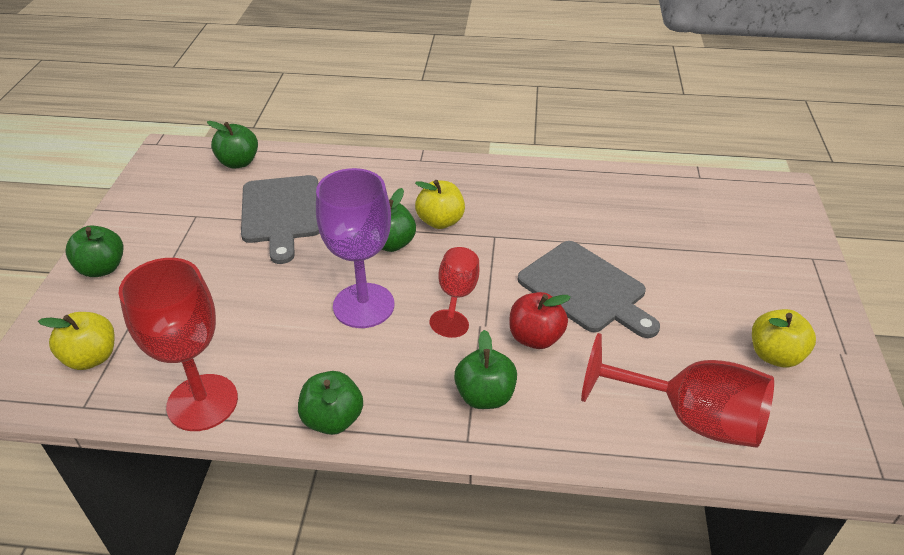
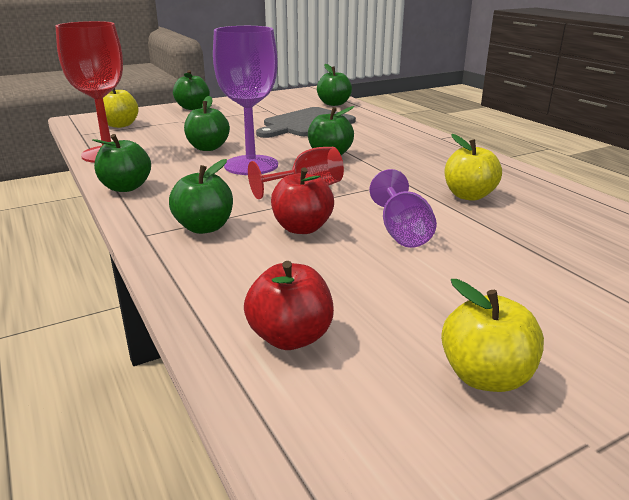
camera: 55 degrees right, 15 degrees down
(275, 314) = (208, 148): none -> green apple
(440, 221) = (384, 161): yellow apple -> yellow apple (469, 195)
(585, 289) = (402, 232): grey cutting board -> purple goblet
(690, 418) = (290, 337): red goblet -> red apple

